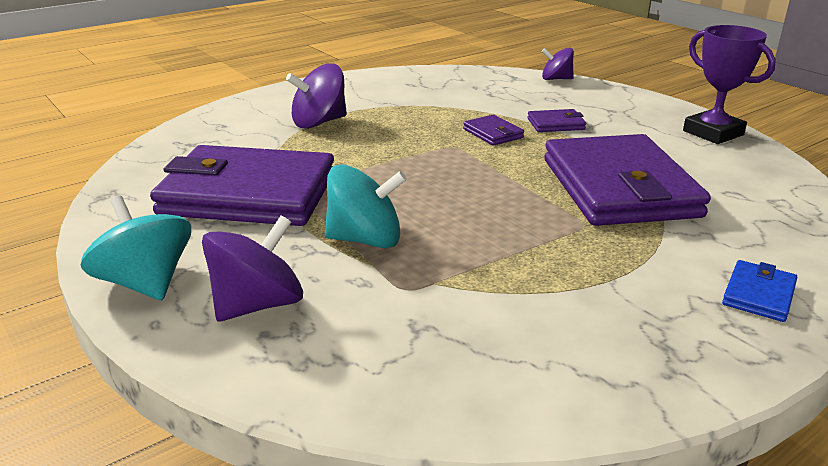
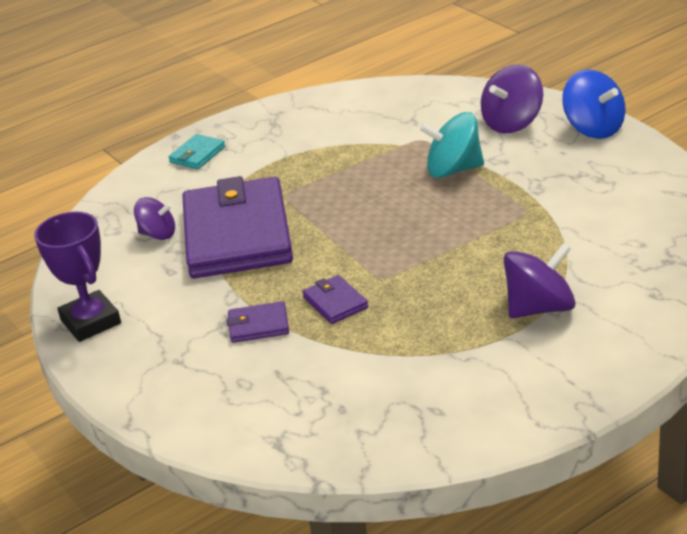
camera: 175 degrees left, 5 degrees up
(146, 283) = (593, 128): turquoise spinning top -> blue spinning top
(248, 194) = (565, 202): purple wallet -> none
(556, 79) = (216, 440): purple spinning top -> purple spinning top (158, 234)
(758, 294) = (197, 155): blue wallet -> turquoise wallet

